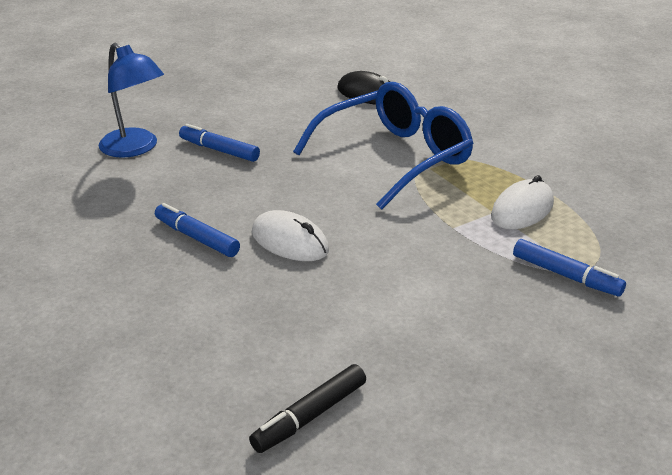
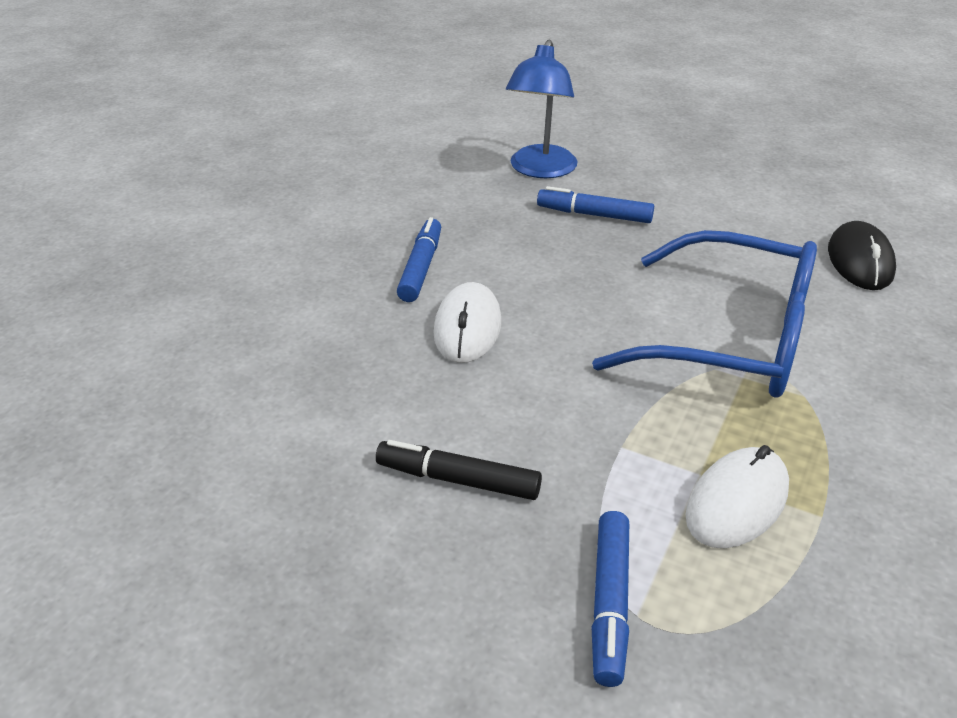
camera: 60 degrees right, 5 degrees up
(219, 150) = (594, 215): blue marker -> blue marker turned 75 degrees counterclockwise
(310, 416) = (179, 456): black marker -> black marker (458, 480)
(522, 210) = (737, 502): white mouse -> white mouse turned 60 degrees counterclockwise

